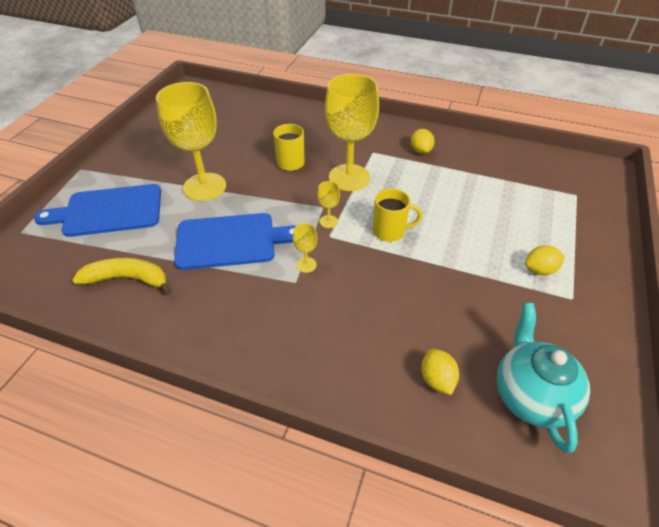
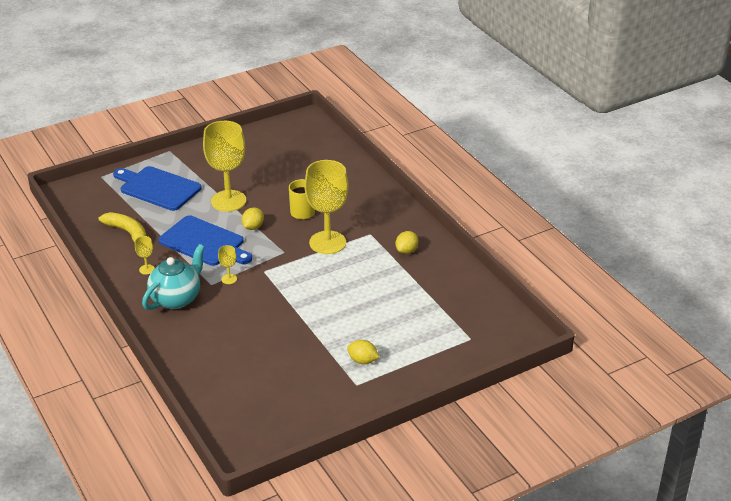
camera: 40 degrees right, 10 degrees down
(328, 221) = (275, 262): yellow goblet -> yellow goblet (147, 269)
(390, 231) = (304, 289): yellow mug -> none
(437, 379) = (220, 369): yellow lemon -> yellow lemon (253, 227)
(530, 396) = (256, 404): turquoise teapot -> turquoise teapot (176, 299)

